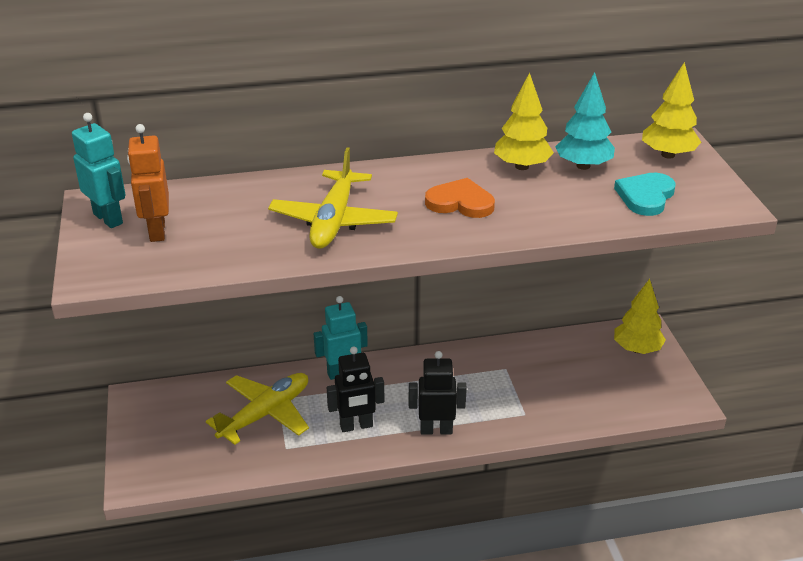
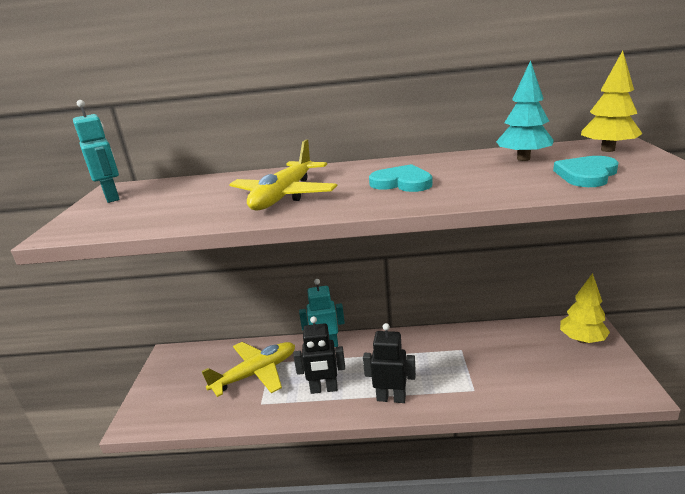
camera: 15 degrees right, 10 degrees down
(156, 231) = (139, 204): orange robot -> none
(460, 202) = (402, 183): orange heart -> turquoise heart
(522, 166) = (465, 161): yellow tree -> none

